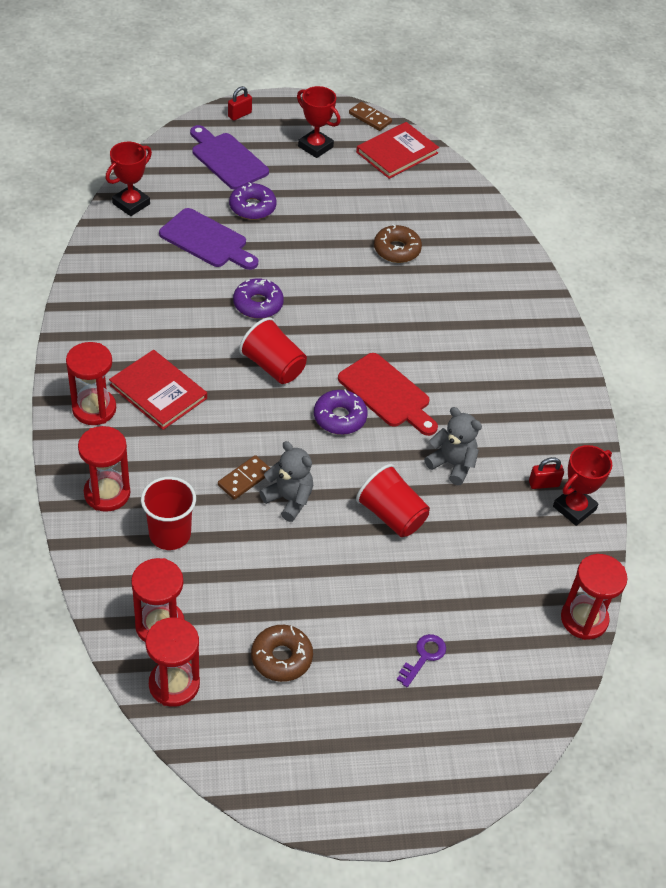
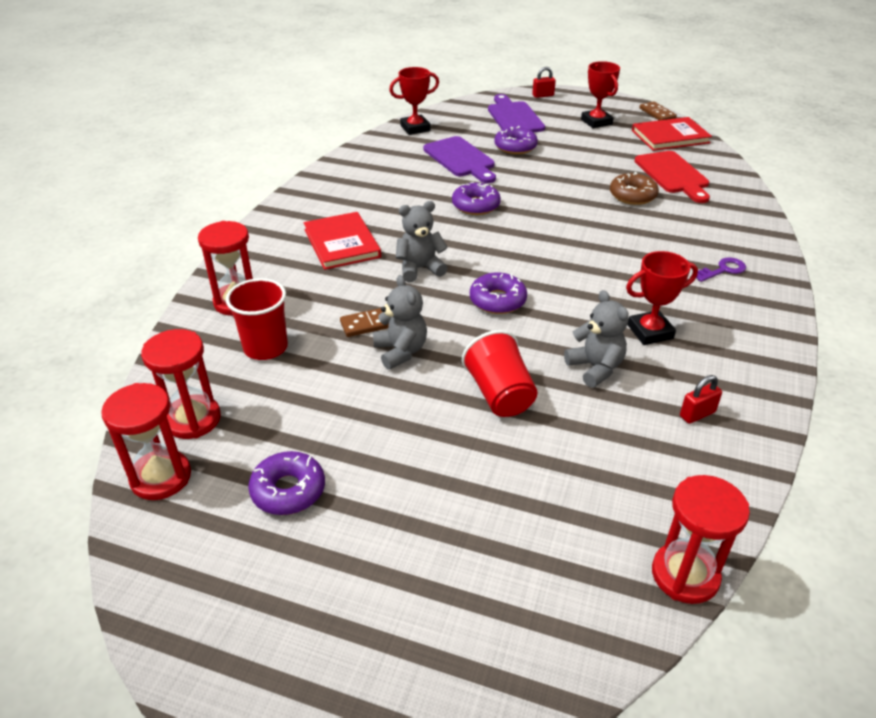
camera: 30 degrees right, 10 degrees down
(94, 409) = (278, 242): red hourglass -> none
(251, 401) = (420, 269): none -> grey teddy bear
(273, 366) = (459, 249): red cup -> none
(281, 658) = (288, 490): brown donut -> purple donut
(387, 393) = (559, 293): red cutting board -> red cutting board (673, 175)
(424, 657) = (450, 546): purple key -> purple key (723, 270)
(544, 484) = (697, 414): red padlock -> red padlock turned 45 degrees counterclockwise
(574, 508) = (726, 449): red trophy -> red trophy (650, 332)

